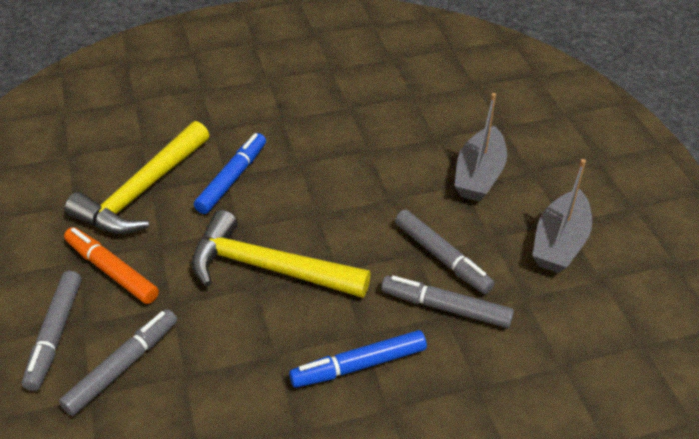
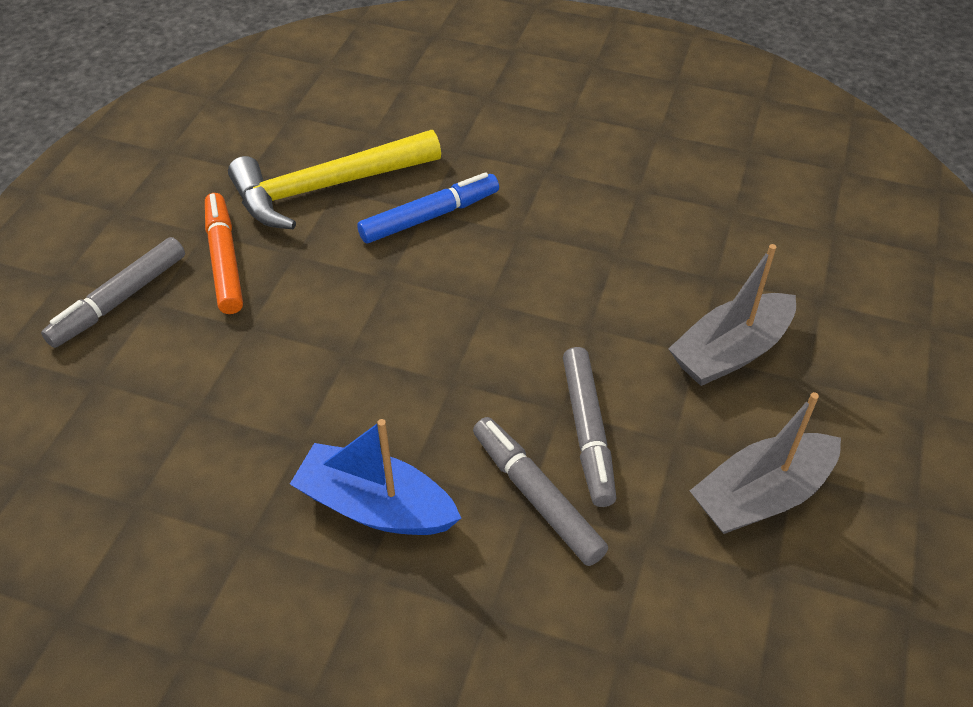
camera: 35 degrees right, 5 degrees up
(123, 367) = (148, 368): grey marker -> none
(267, 268) = (378, 338): yellow hammer -> none
(358, 365) = (376, 506): blue marker -> blue boat

